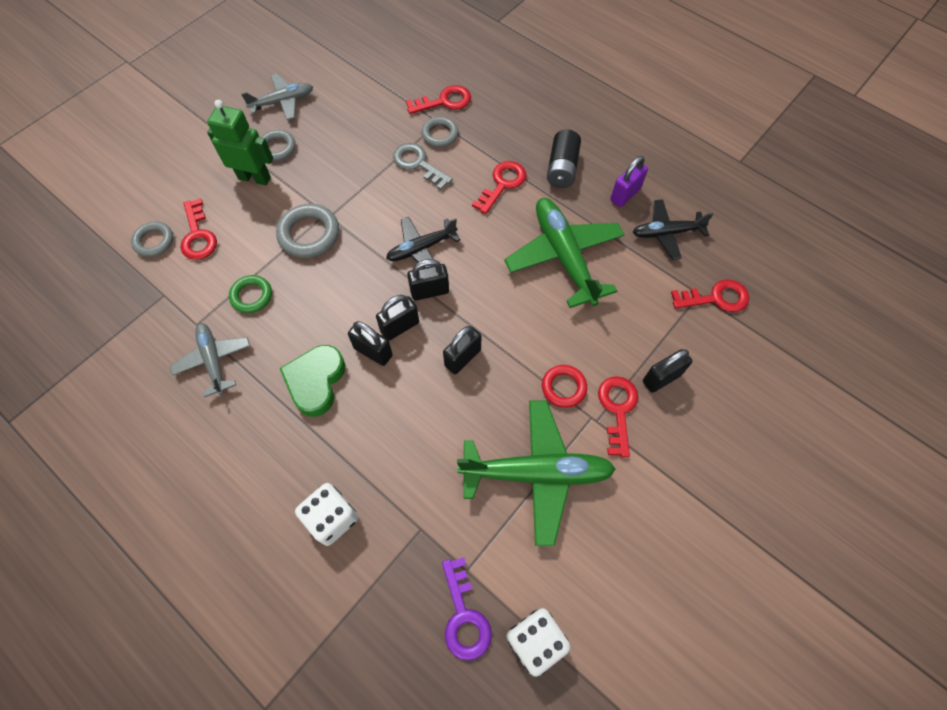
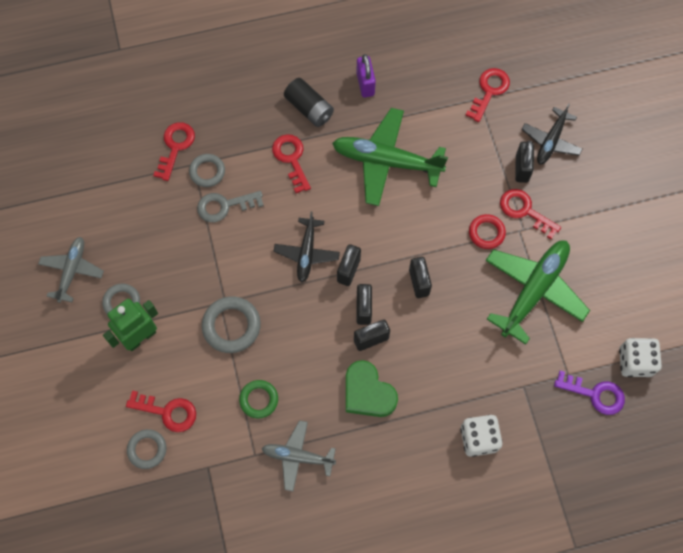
camera: 55 degrees left, 5 degrees up
(666, 233) = (417, 82): black plane -> black plane (551, 141)

